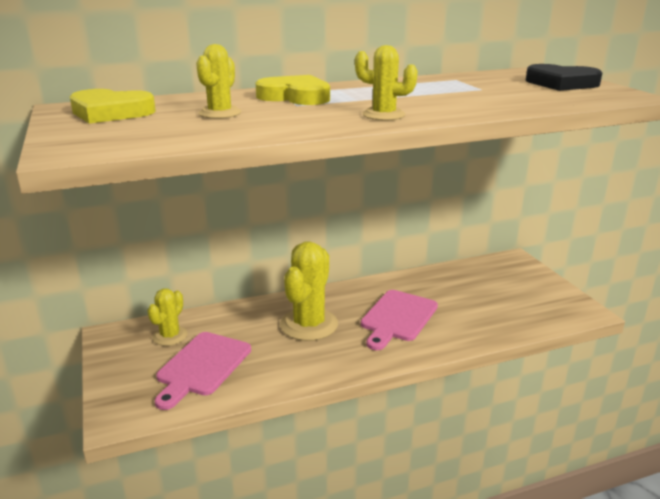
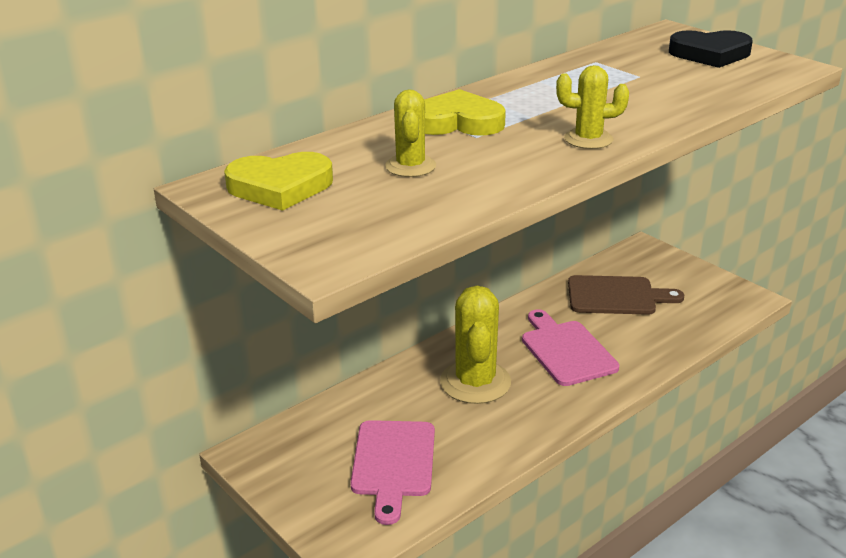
camera: 20 degrees left, 5 degrees up
(170, 336) = (323, 436): yellow cactus -> none
(397, 318) = (566, 350): pink cutting board -> pink cutting board turned 150 degrees clockwise
(467, 288) = (616, 296): none -> brown cutting board

